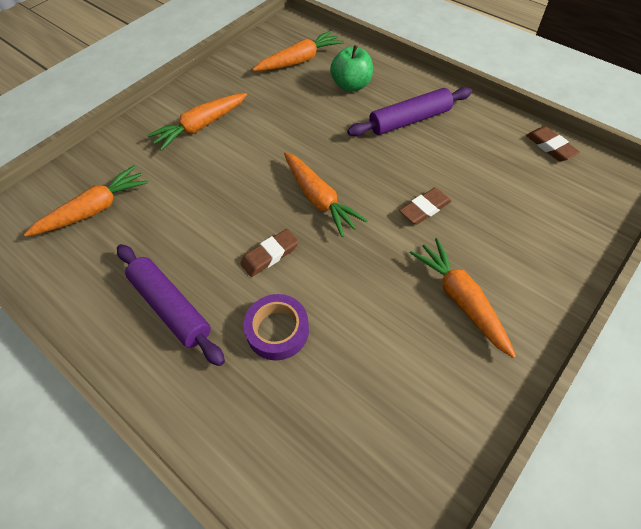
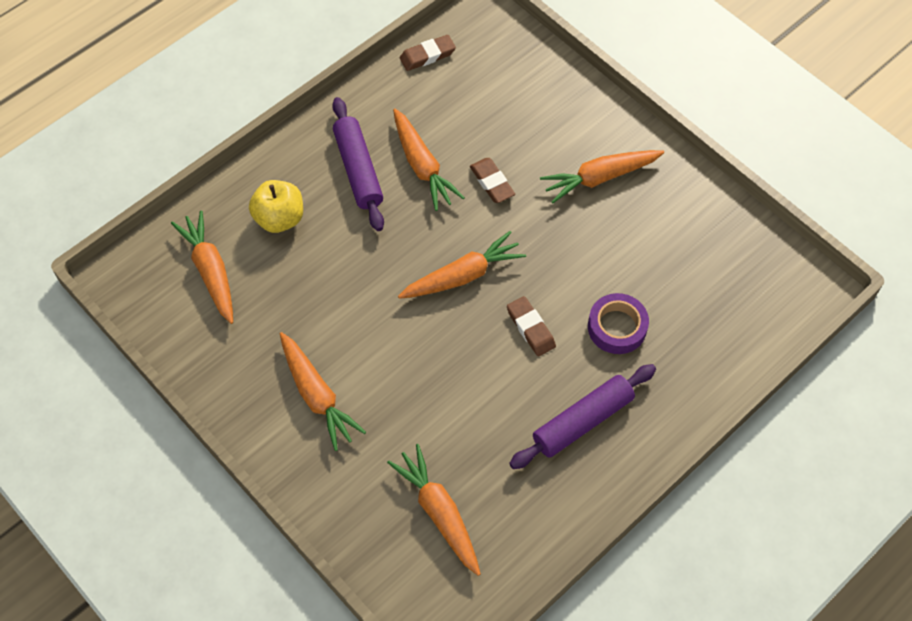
camera: 85 degrees left, 5 degrees up
(351, 85) = (279, 218): green apple -> yellow apple
(427, 158) = (422, 166): none -> orange carrot

